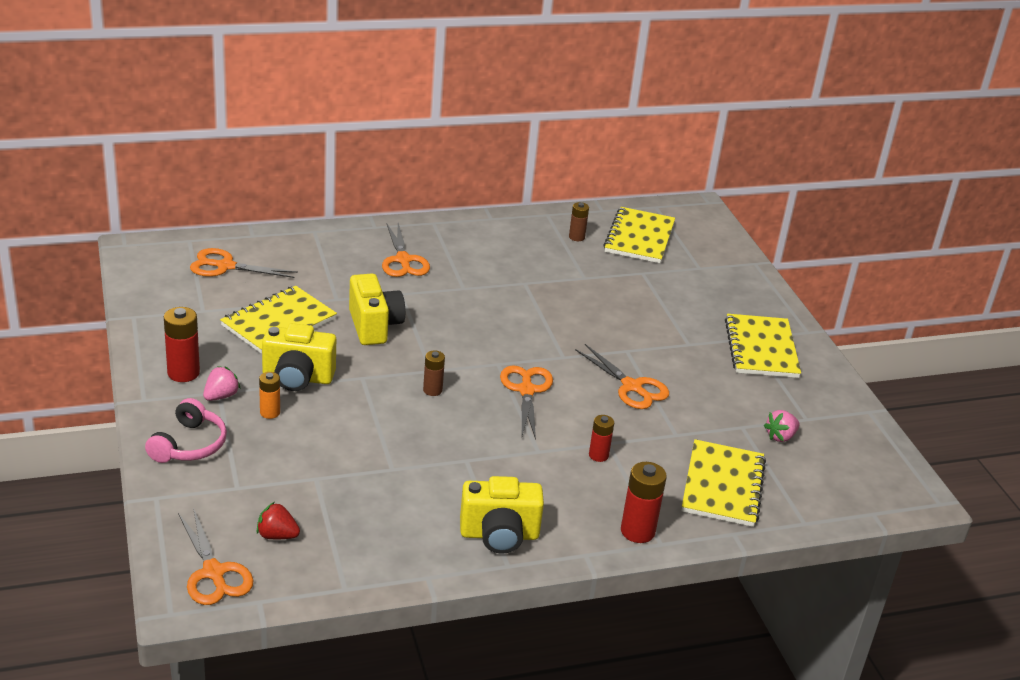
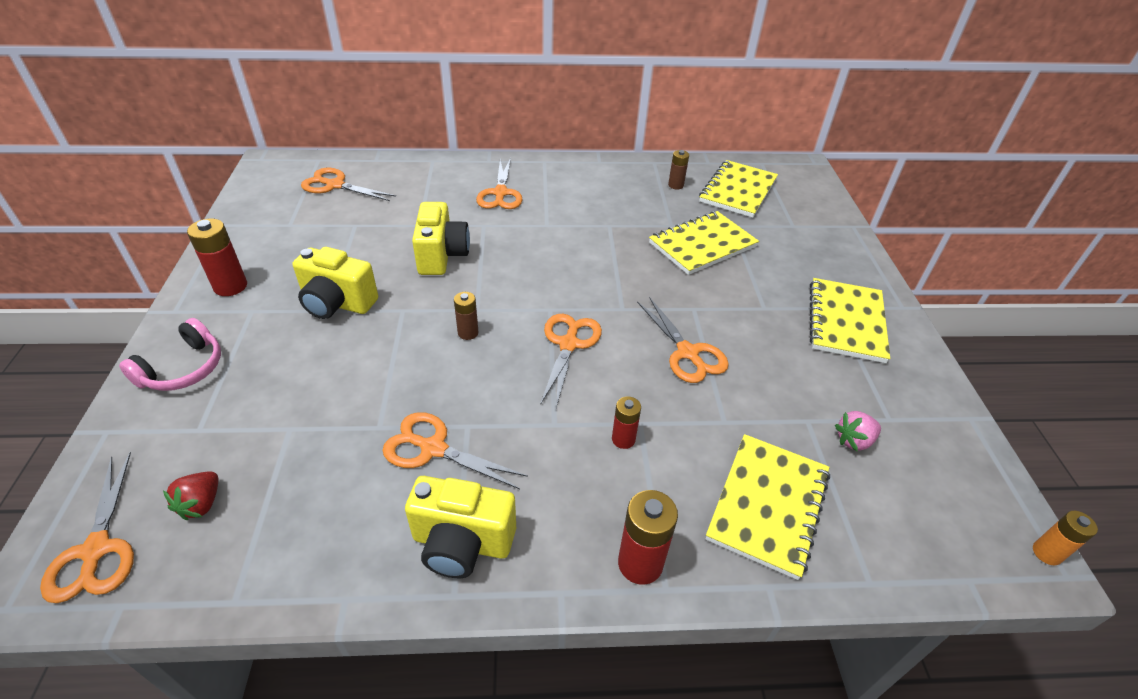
camera: 15 degrees right, 10 degrees up
(221, 396) = (250, 315): pink strawberry -> none
(270, 412) = (287, 340): orange battery -> orange battery (1046, 553)
(277, 535) = (201, 504): red strawberry -> red strawberry turned 105 degrees counterclockwise
(279, 322) = (352, 243): yellow notebook -> yellow notebook (702, 245)
(446, 478) = (433, 448): none -> orange scissors

